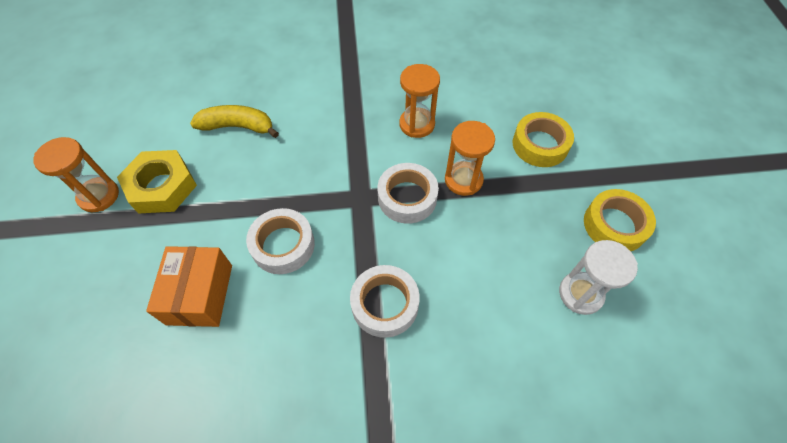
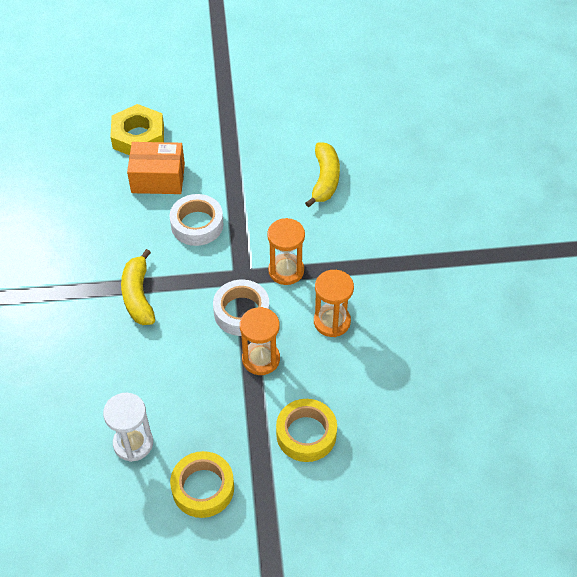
camera: 90 degrees right, 5 degrees down
(99, 196) = (249, 103): orange hourglass -> orange hourglass (286, 270)
(162, 187) = (258, 139): yellow nut -> yellow nut (138, 137)
(385, 304) = (138, 295): white tape -> yellow banana

